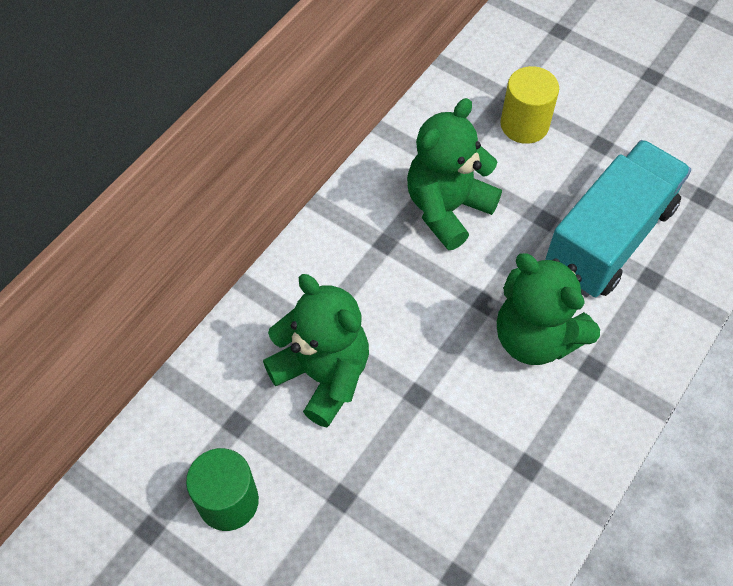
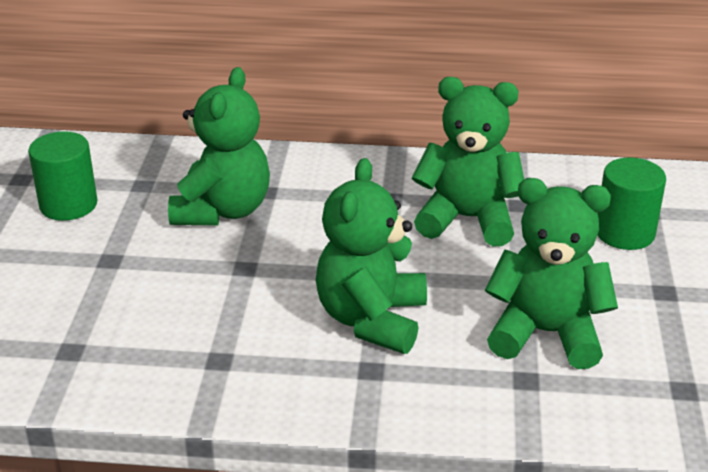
camera: 60 degrees right, 25 degrees down
(524, 125) = (625, 233): yellow cylinder -> green cylinder
(609, 238) = (546, 333): turquoise truck -> green teddy bear

